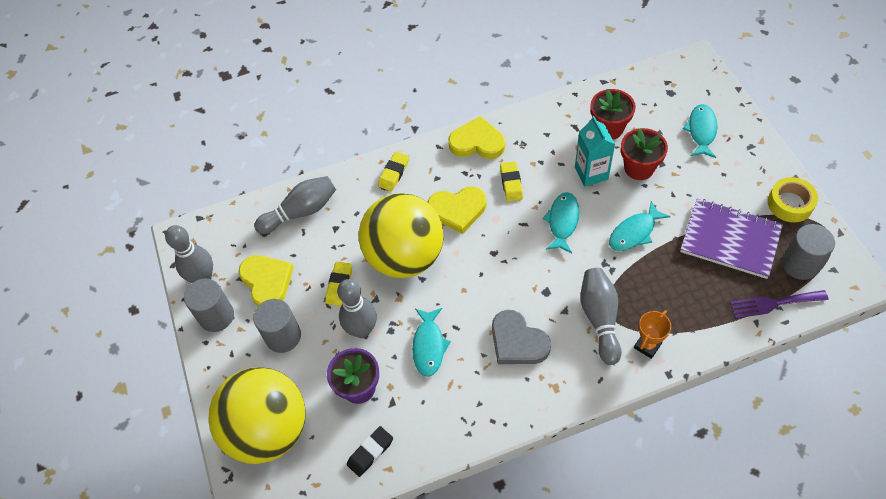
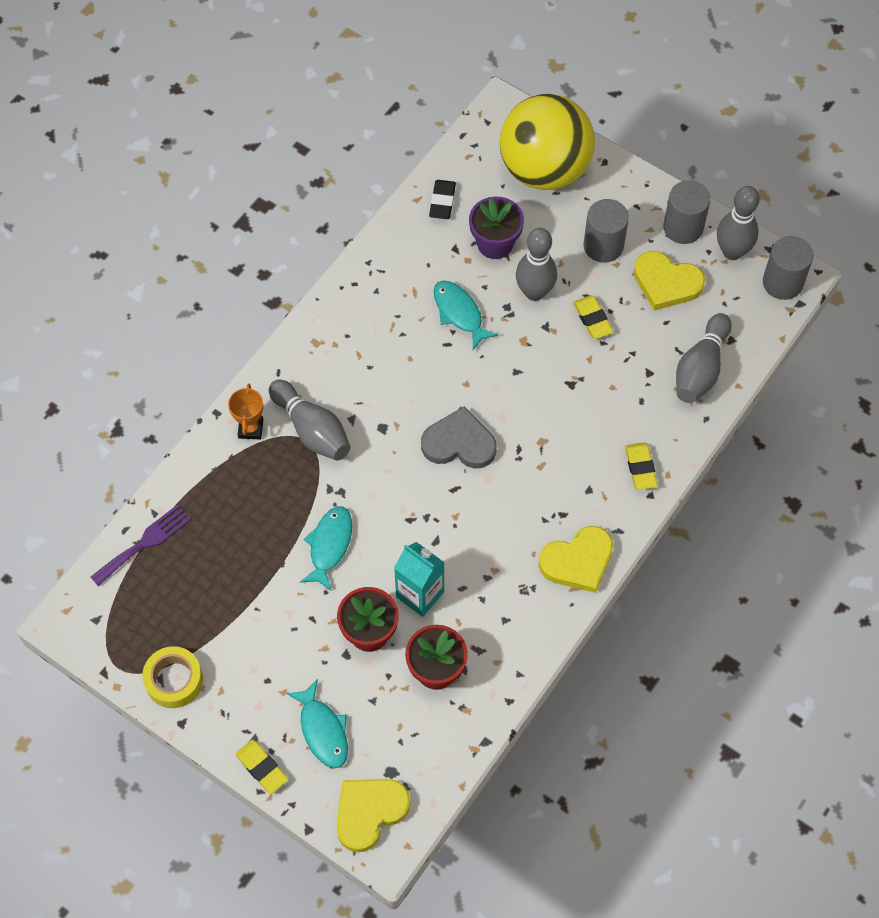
camera: 140 degrees right, 5 degrees up
(405, 257) = (551, 383): yellow ball -> none
(457, 210) = (536, 464): yellow heart -> yellow heart (369, 812)
(511, 183) = (501, 529): yellow eraser -> yellow eraser (262, 768)
(517, 342) = (378, 363): grey heart -> grey heart (459, 443)
(562, 221) = (414, 515): turquoise fish -> none
(730, 240) = (221, 594): purple notebook -> none
(800, 264) = (134, 606): grey cylinder -> grey cylinder (782, 282)

